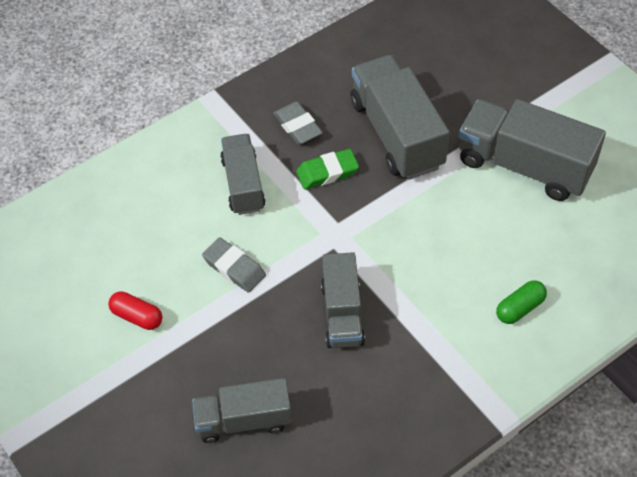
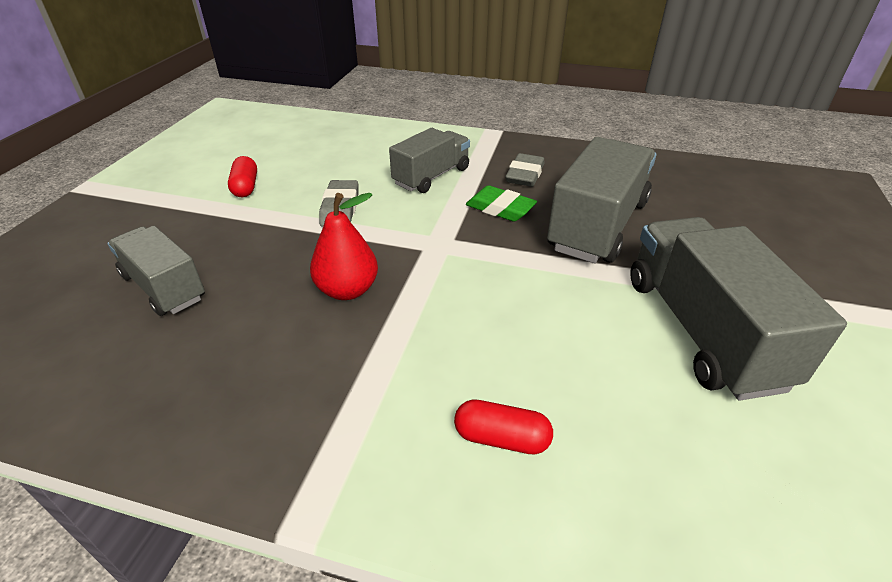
camera: 50 degrees right, 15 degrees down
(342, 313) = (348, 290): grey truck -> red pear
(520, 308) = (501, 438): green capsule -> red capsule

